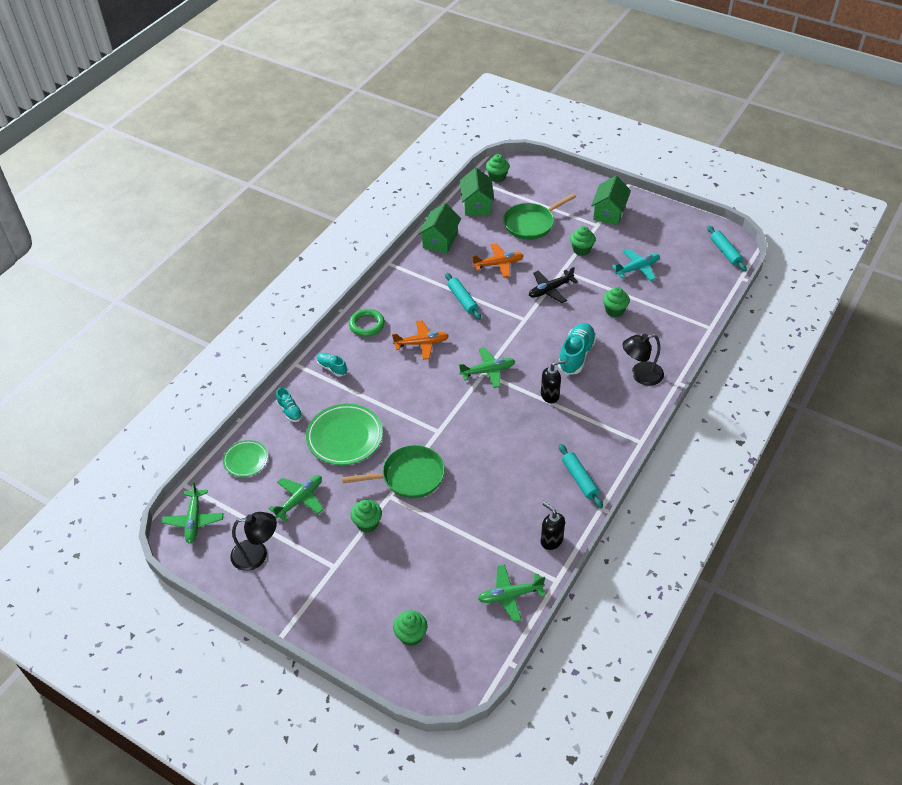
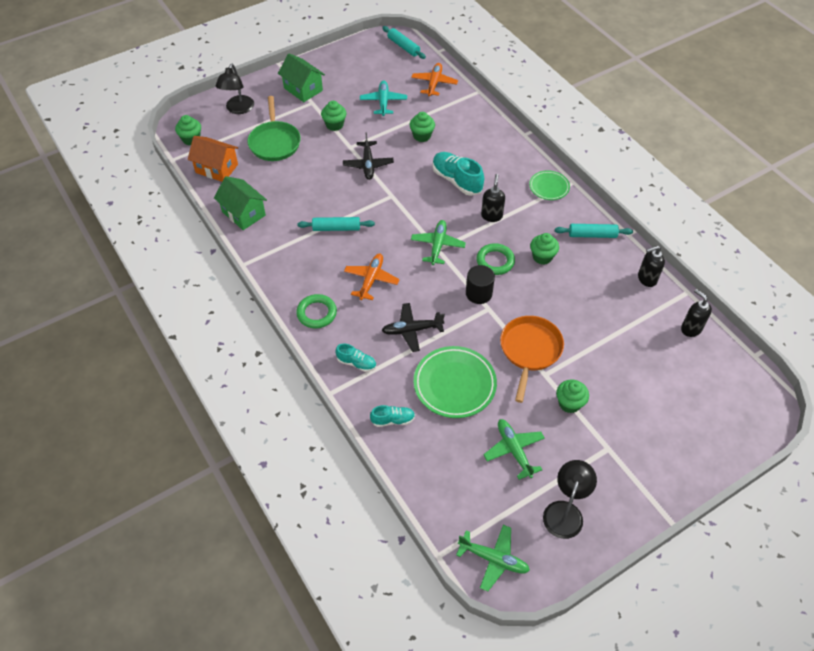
camera: 65 degrees left, 5 degrees up
(246, 460) = (437, 483): green plate -> green plate (549, 187)
(332, 368) = (356, 363): turquoise shoe -> turquoise shoe turned 135 degrees counterclockwise
(384, 389) = (412, 330): none -> black plane
(409, 476) = (530, 350): green pan -> orange pan
(411, 635) = (706, 415): green cupcake -> green cupcake (542, 257)
(451, 419) = (478, 293): none -> black cylinder
(476, 205) = (217, 168): green house -> orange house
(496, 417) = (495, 261): none -> green ring
(498, 264) = (309, 185): orange plane -> orange plane (434, 83)
(510, 595) = (691, 328): green plane -> black soap dispenser
(640, 375) = (503, 152): black lamp -> black lamp (238, 109)
(725, 252) = (403, 46): turquoise rolling pin -> turquoise rolling pin turned 45 degrees clockwise

